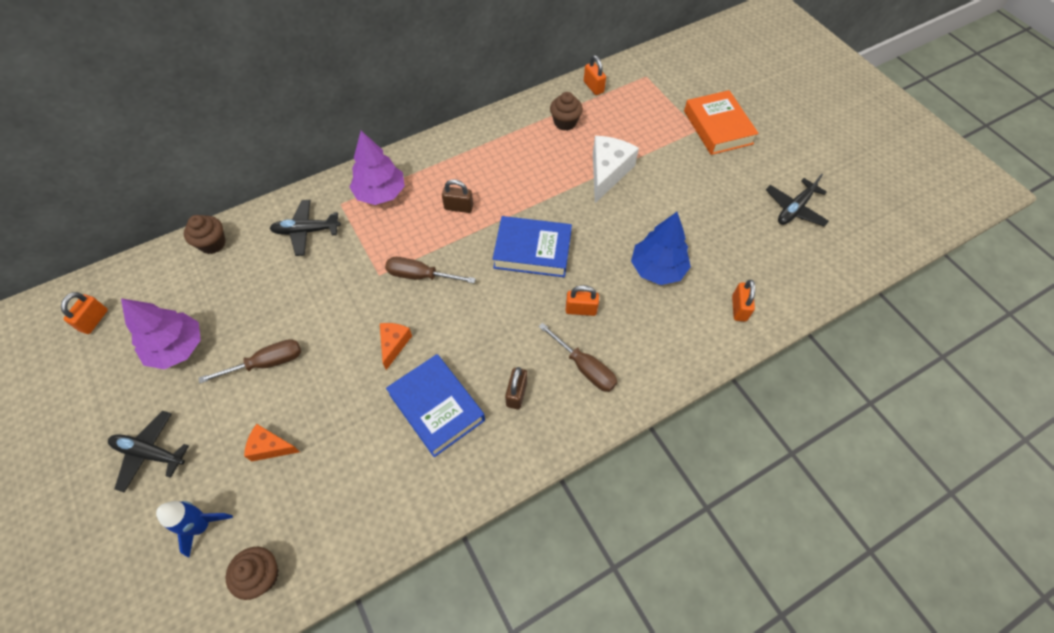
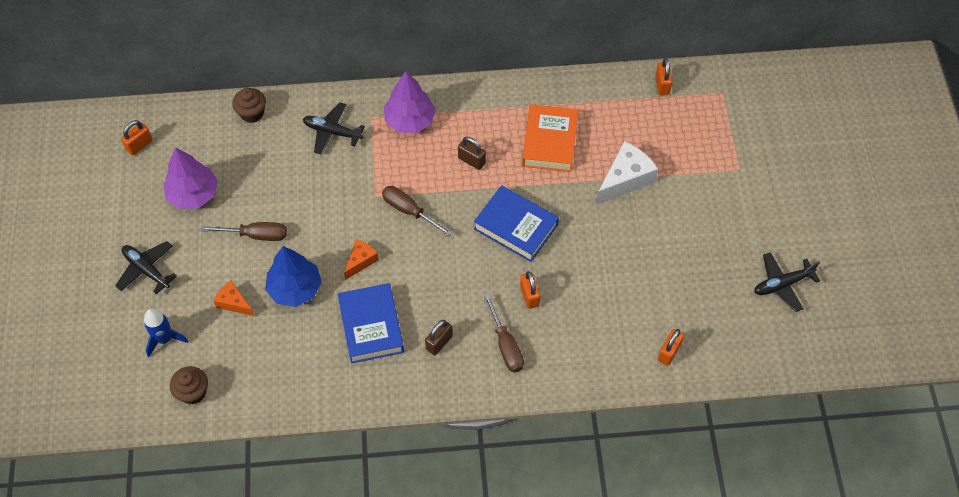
camera: 25 degrees right, 0 degrees up
(565, 122) = (613, 113): brown cupcake -> none
(581, 309) = (529, 296): orange padlock -> orange padlock turned 45 degrees clockwise
(657, 269) = (617, 288): blue tree -> blue tree (295, 288)
(717, 127) = (760, 174): orange book -> orange book (549, 142)

